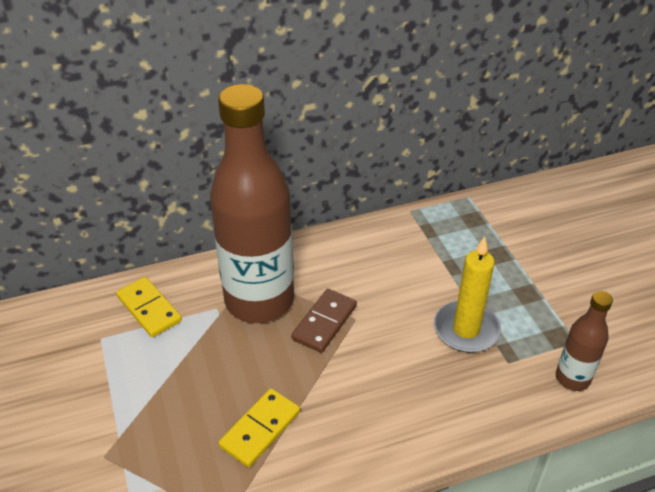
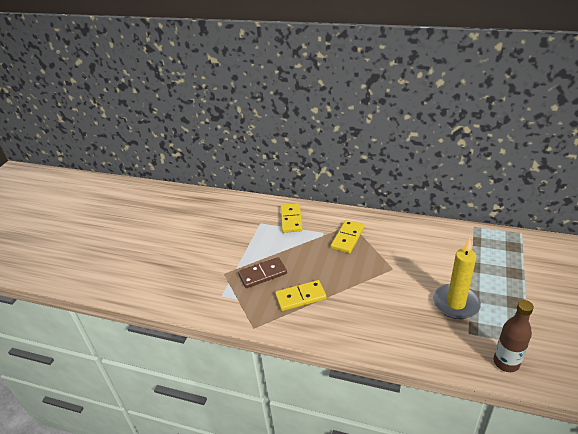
camera: 40 degrees right, 5 degrees down
(259, 300) = (347, 238): brown bottle -> yellow domino
(324, 322) = (373, 263): brown domino -> brown domino (262, 274)

